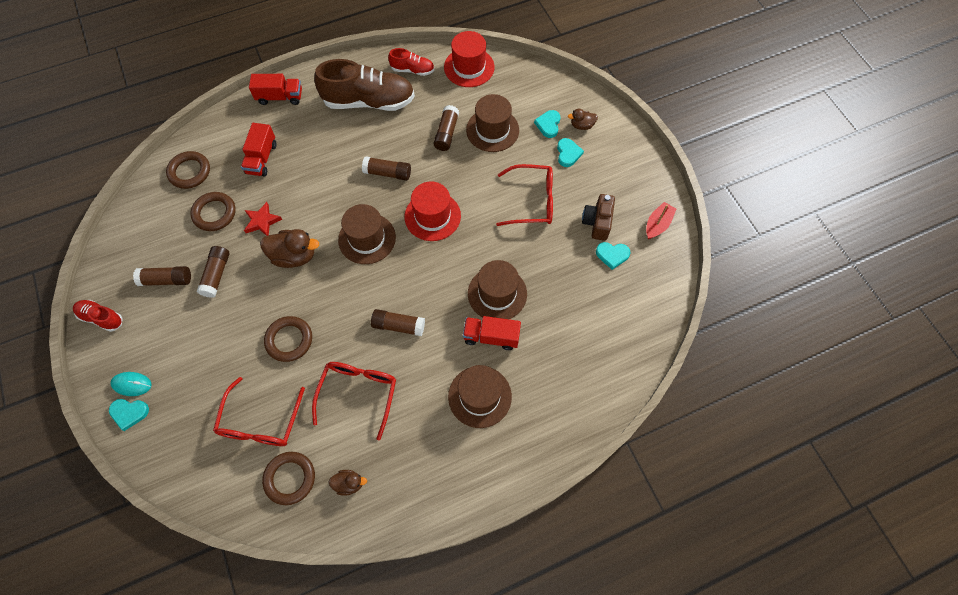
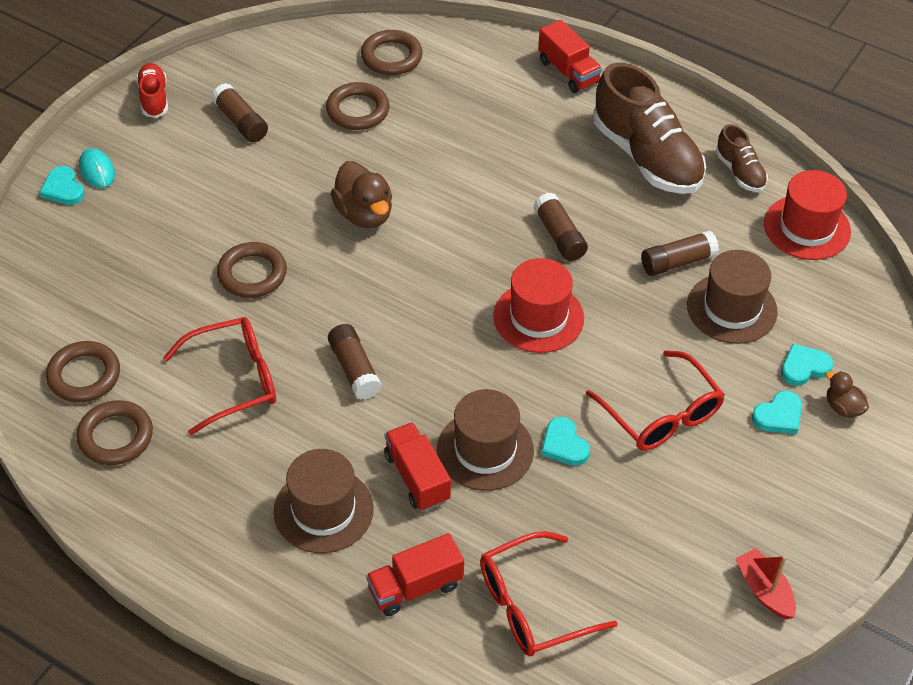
camera: 55 degrees right, 15 degrees down
(216, 275) = (281, 160): brown glue stick -> none
(260, 422) = (133, 308): red glasses -> red glasses (532, 605)
(262, 158) = (468, 106): red truck -> red truck (415, 587)
(262, 221) = (384, 158): red star -> none
(349, 483) = (115, 436): brown duck -> brown ring
(367, 238) = (447, 269): brown hat -> none
(412, 70) = (739, 172): red shoe -> brown shoe
(597, 222) = (697, 510): brown camera -> none
(612, 255) = (660, 556): turquoise heart -> turquoise heart (564, 445)
(657, 224) = (764, 590): red boat -> red boat turned 120 degrees counterclockwise

